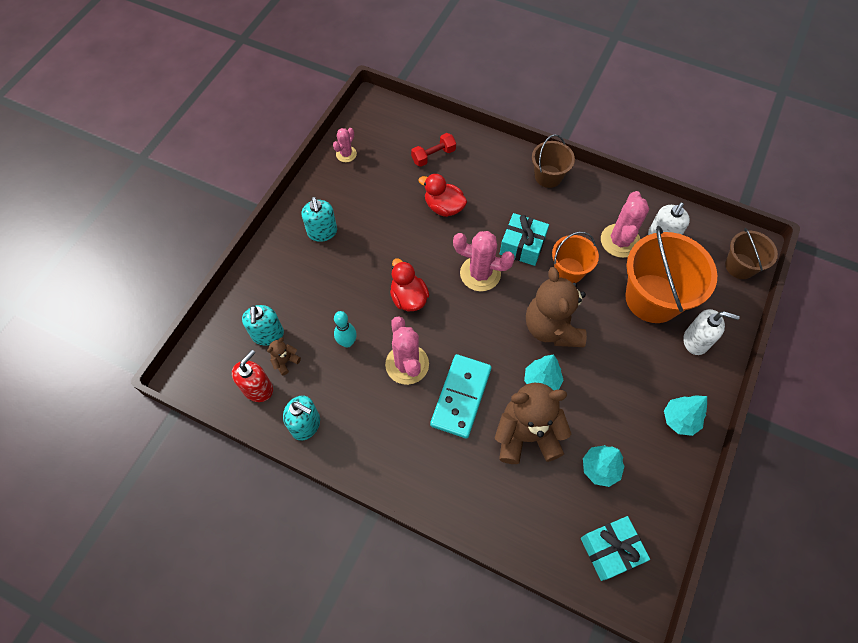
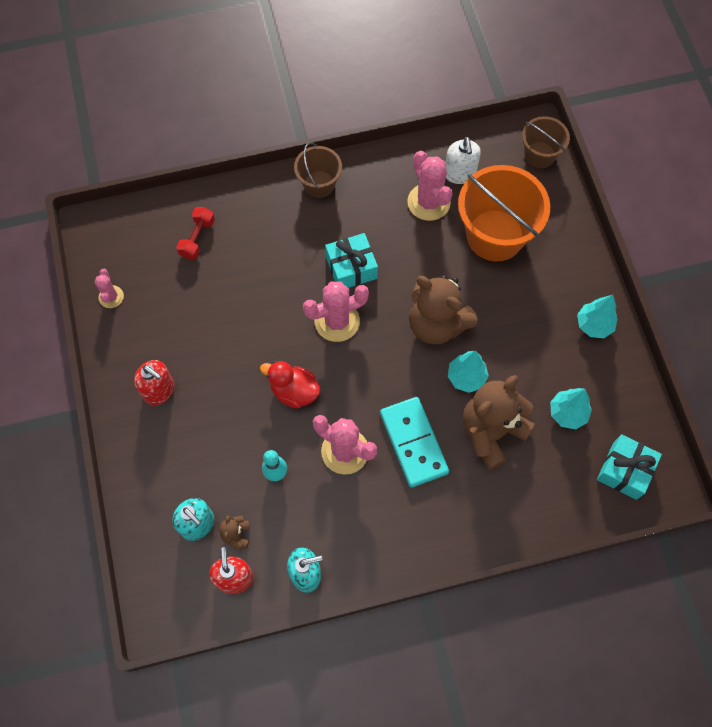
camera: 40 degrees left, 5 degrees up
(322, 232) = (159, 390): turquoise soap dispenser -> red soap dispenser
(444, 207) = (251, 282): red duck -> none
(569, 270) = (409, 261): orange bucket -> none
(696, 341) = (556, 248): white soap dispenser -> none

